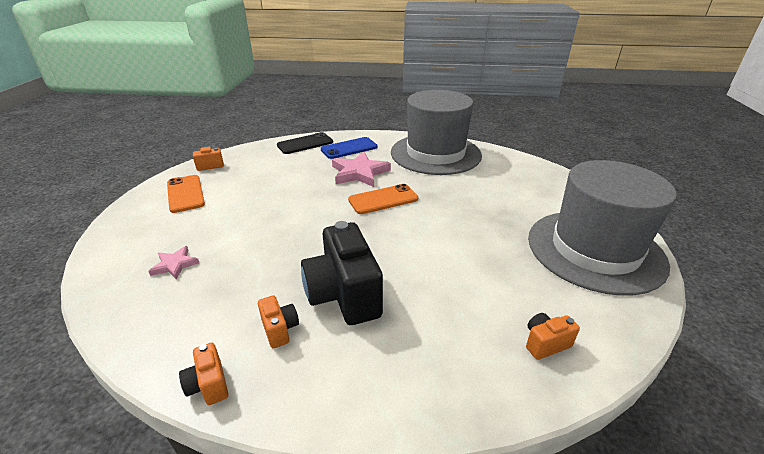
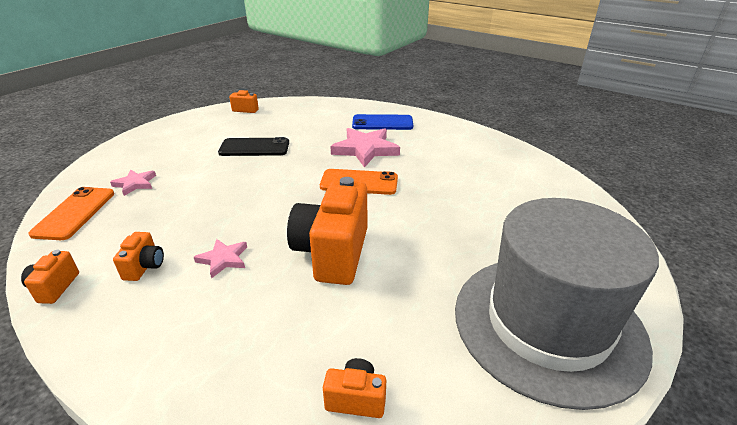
camera: 30 degrees right, 0 degrees up
(185, 194) = (203, 128): orange phone -> orange phone (75, 213)
(305, 144) = (346, 109): black phone -> black phone (254, 148)
(344, 295) = (223, 259): black camera -> pink star
(423, 257) = (332, 253): none -> orange camera
(435, 154) = (469, 151): grey hat -> none

